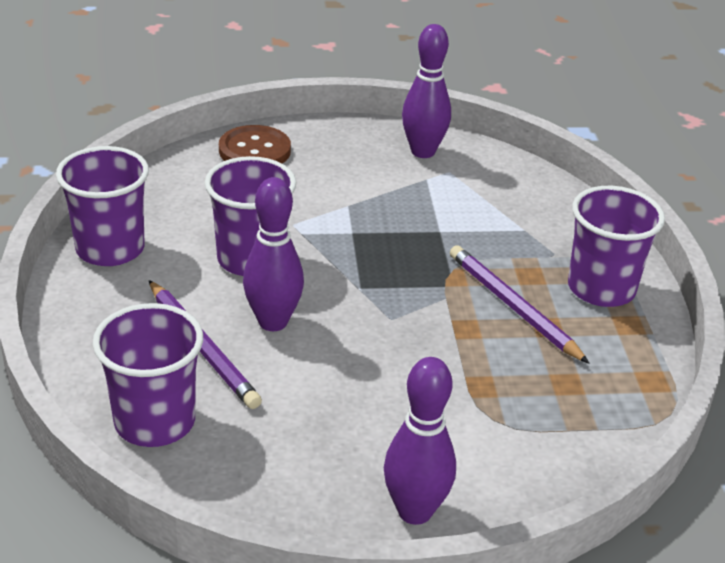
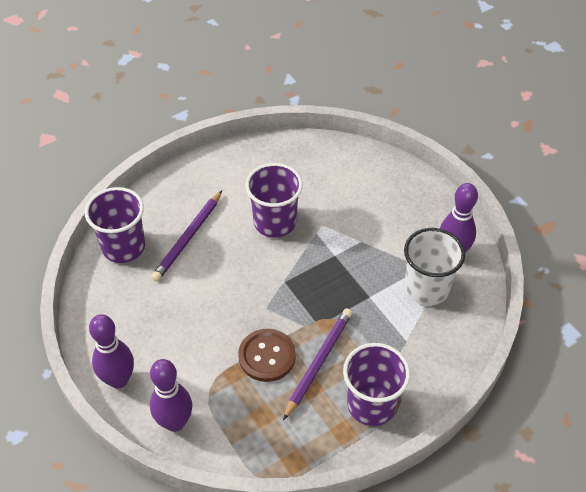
camera: 65 degrees right, 15 degrees up
(110, 249) = (241, 162): purple cup -> none
(254, 150) = (382, 173): brown button -> brown button (267, 356)
(273, 322) = (227, 257): purple bowling pin -> purple bowling pin (175, 422)
(459, 187) = (426, 288): none -> white cup

